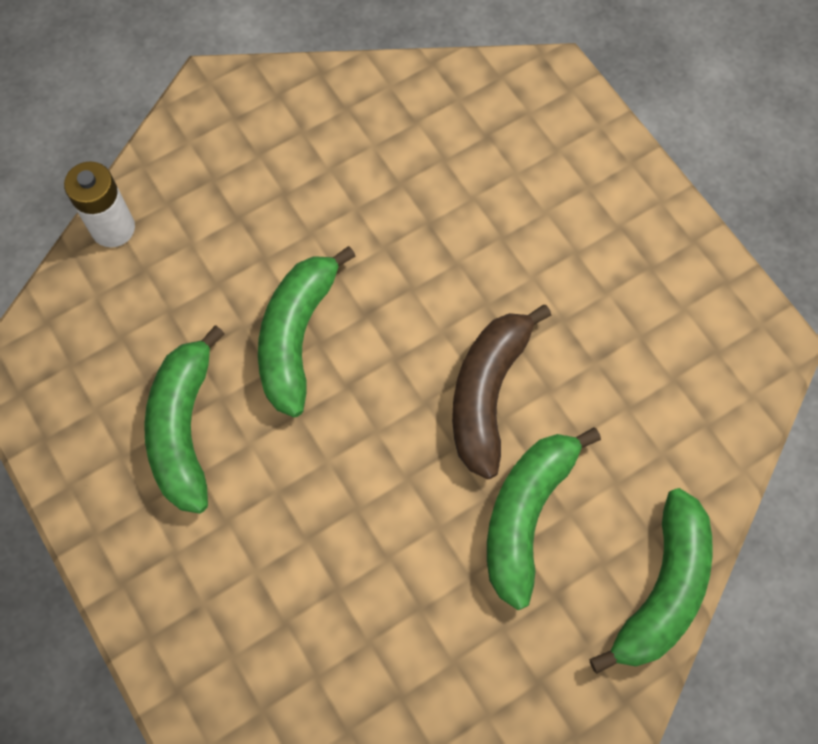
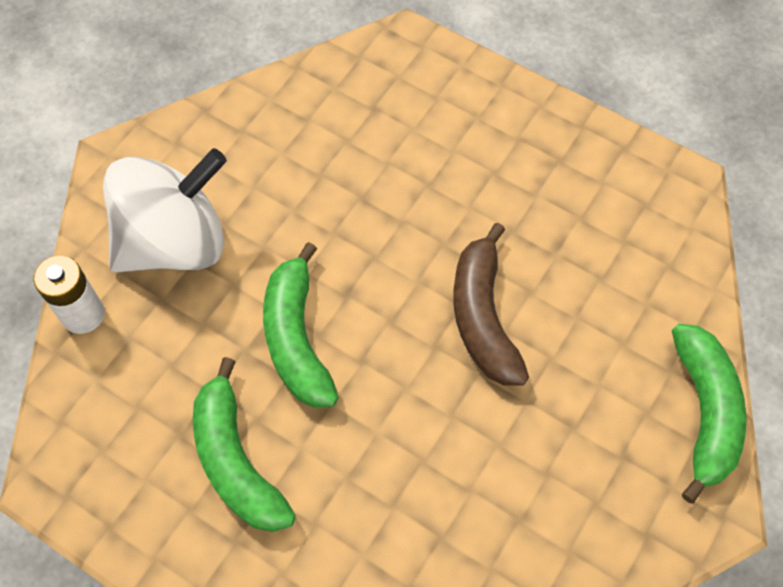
camera: 25 degrees left, 5 degrees down
(229, 193) = (175, 242): none -> white spinning top
(526, 515) = (566, 402): green banana -> none

